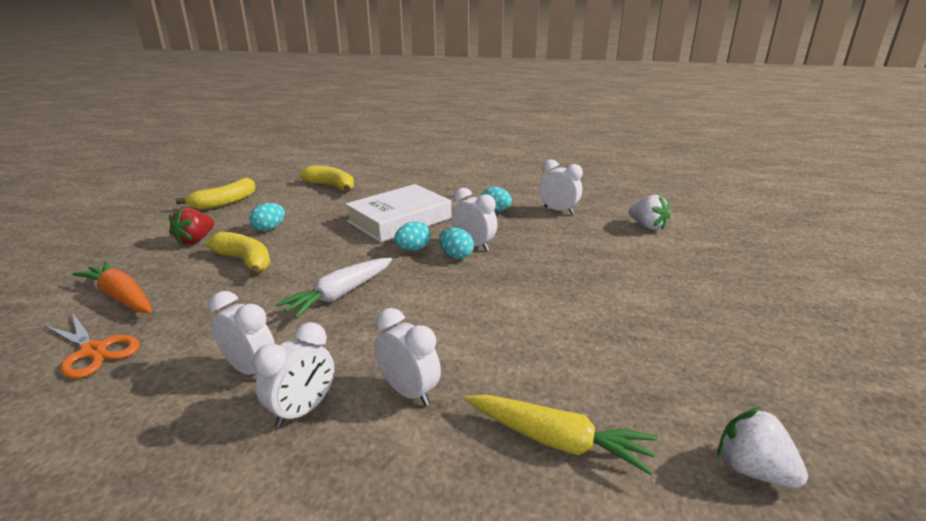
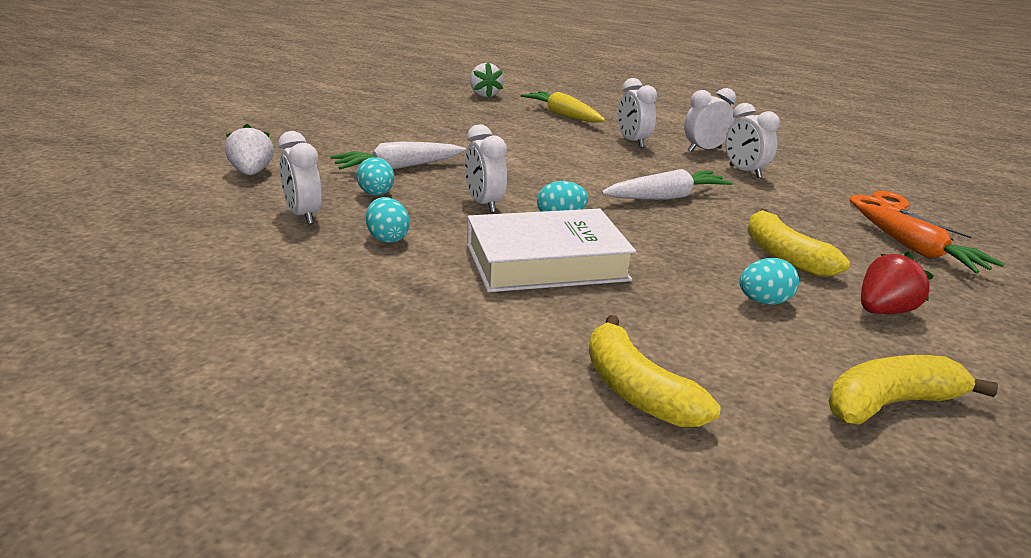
camera: 155 degrees left, 0 degrees up
(456, 256) = (517, 200): turquoise egg -> turquoise egg (376, 194)
(577, 260) = (398, 168): none -> white carrot

